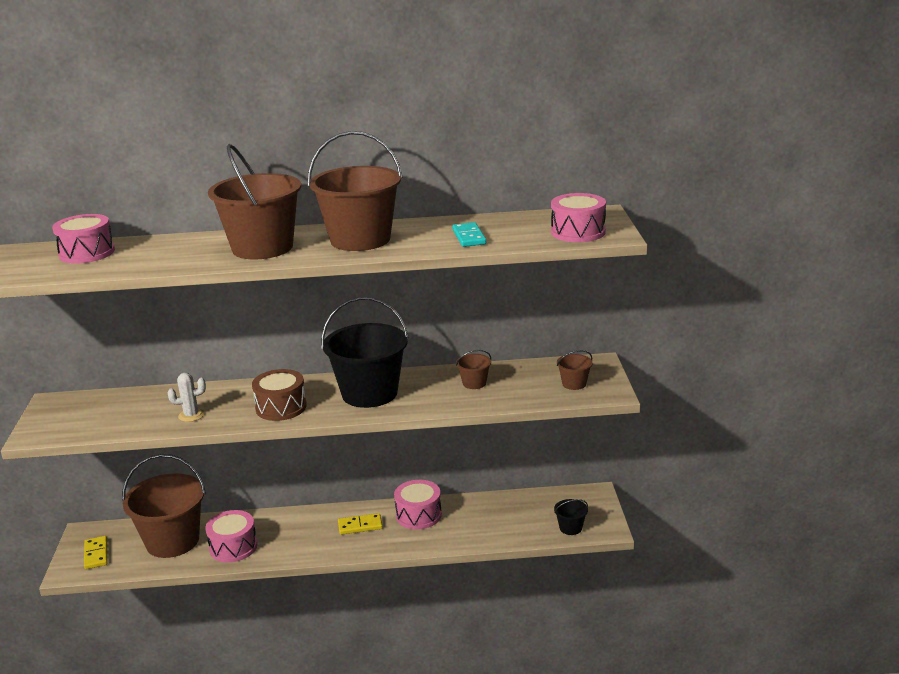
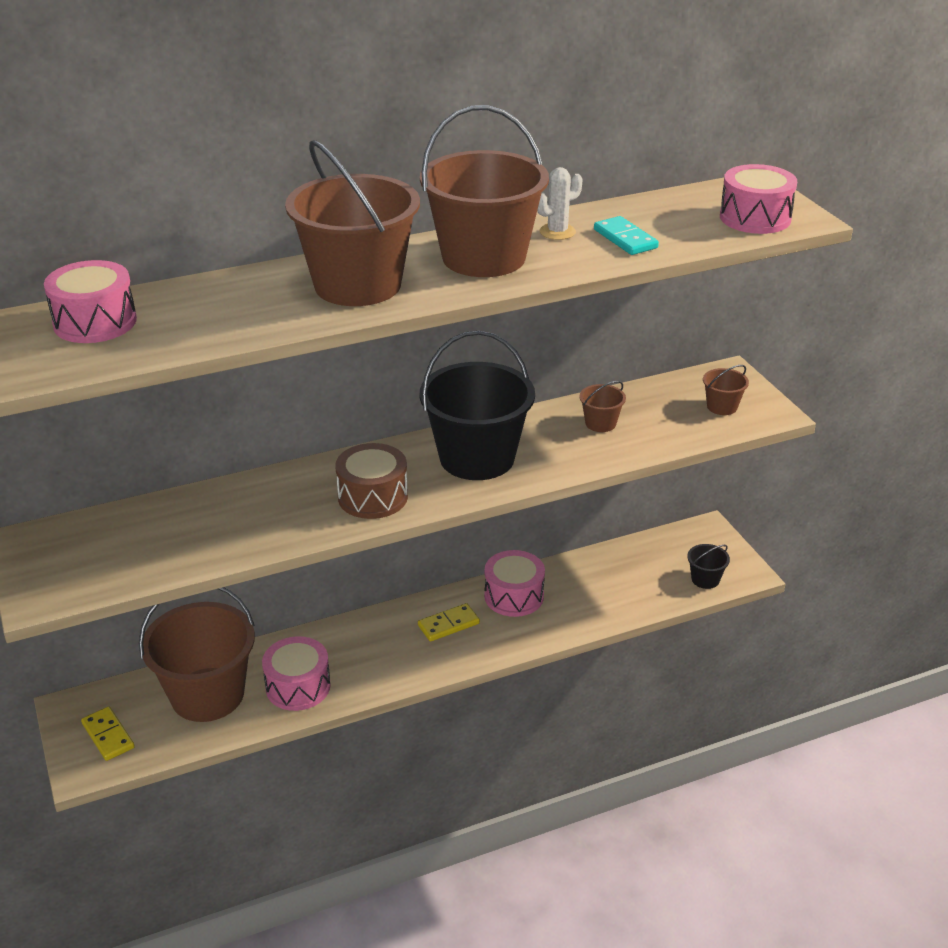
camera: 20 degrees left, 10 degrees up
(191, 415) = (254, 529): white cactus -> white cactus (557, 232)

